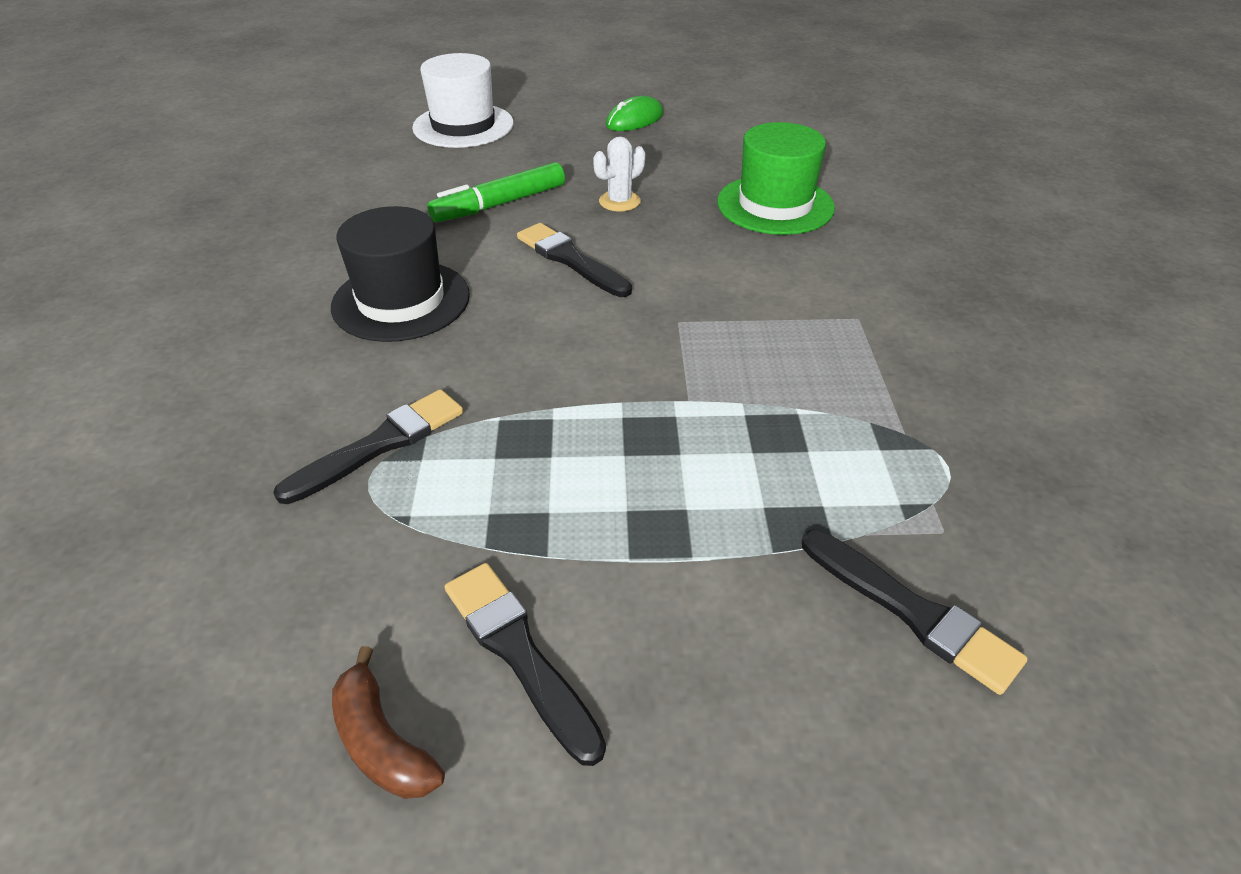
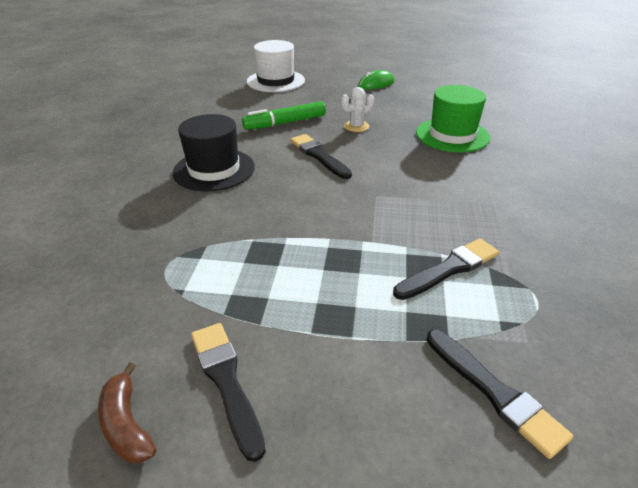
camera: 10 degrees right, 5 degrees down
(380, 444) = (178, 247): black brush -> black brush (449, 269)

